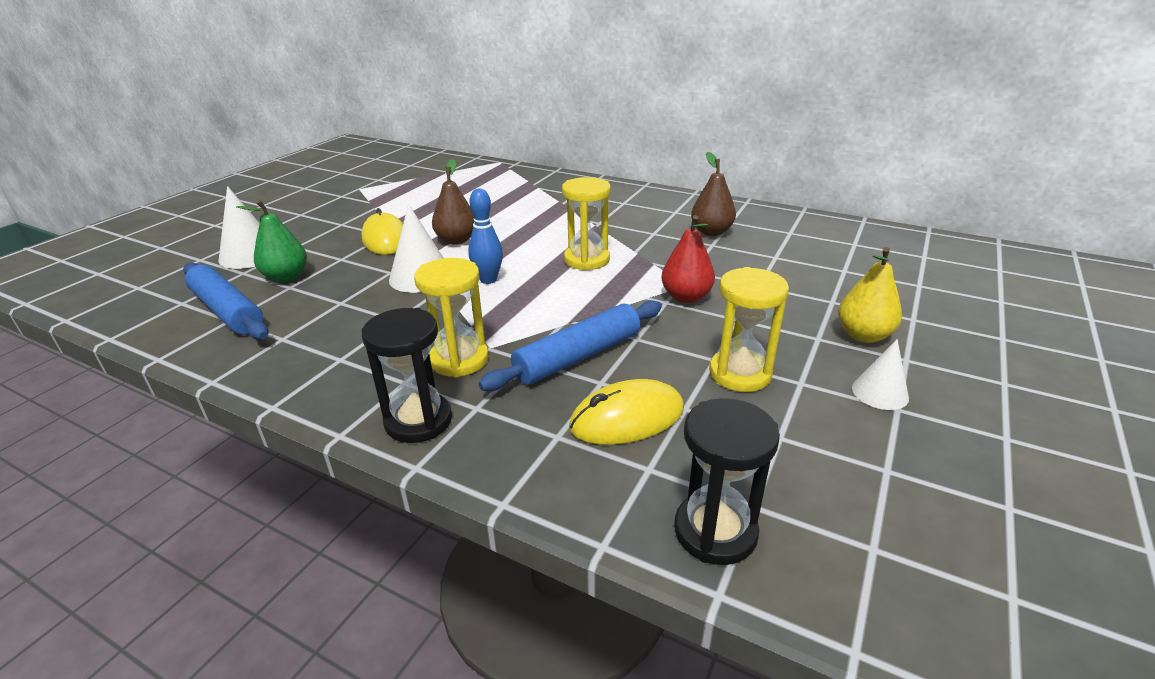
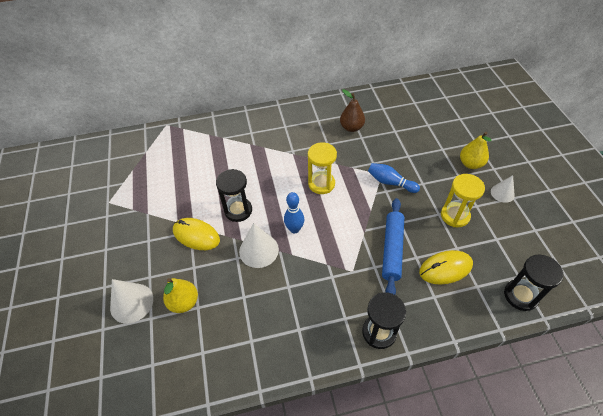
camera: 40 degrees left, 20 degrees up
(227, 311) = (191, 348): blue rolling pin -> none
(286, 277) = (184, 302): green pear -> yellow pear
(456, 240) = (238, 210): brown pear -> black hourglass
(459, 359) = (350, 288): yellow hourglass -> none
(627, 418) = (445, 268): yellow mouse -> yellow mouse turned 45 degrees clockwise
(686, 297) = (390, 182): red pear -> blue bowling pin

